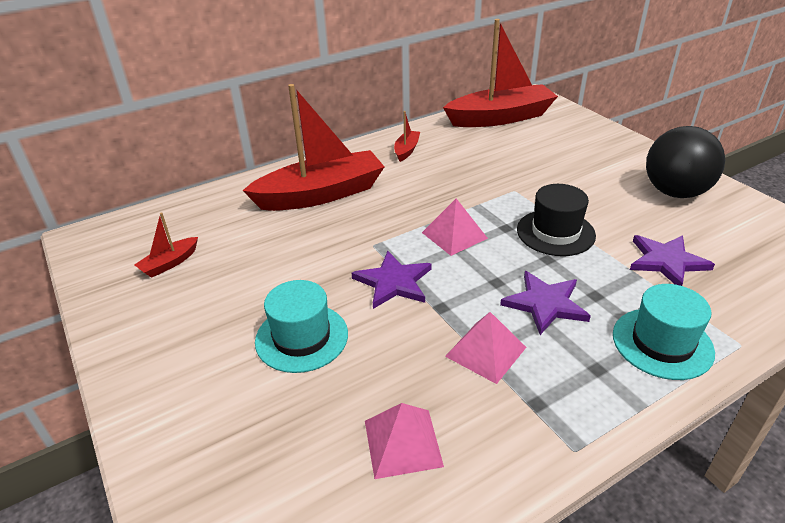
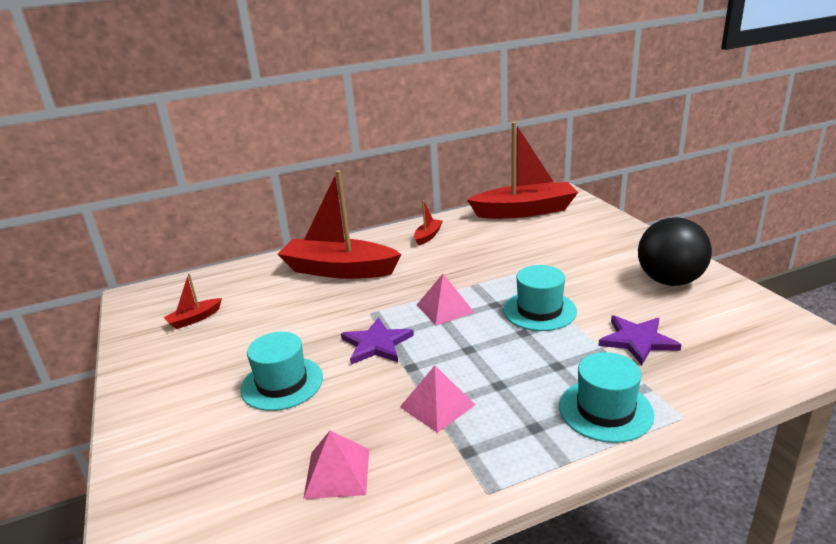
camera: 10 degrees right, 10 degrees down
(321, 194) = (339, 270): red boat -> red boat turned 150 degrees counterclockwise
(545, 304) = (507, 370): purple star -> none
(555, 232) = (539, 310): black hat -> turquoise hat

